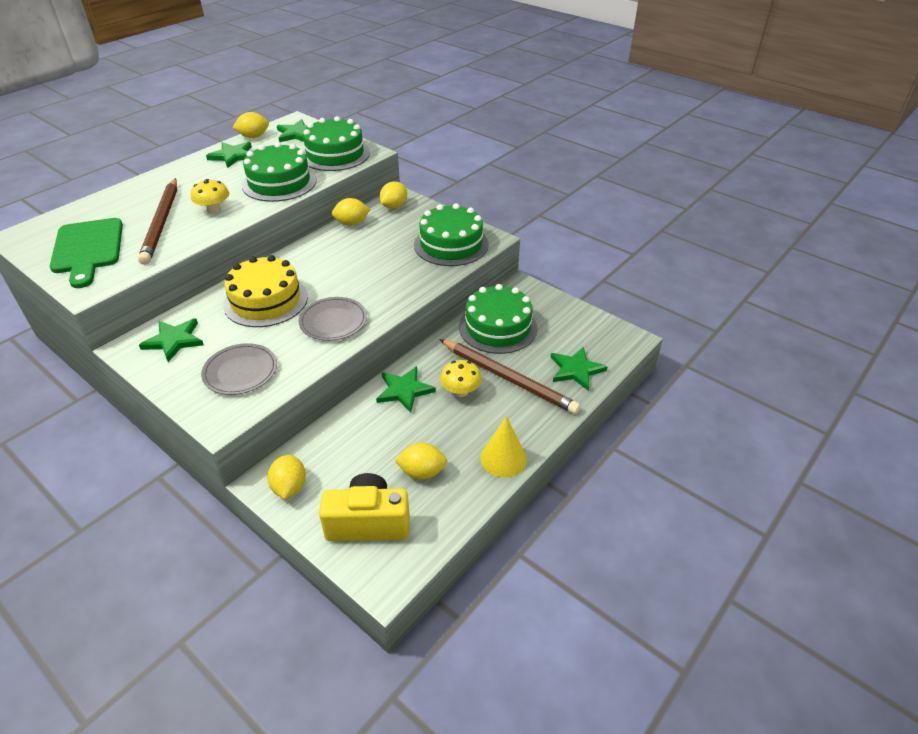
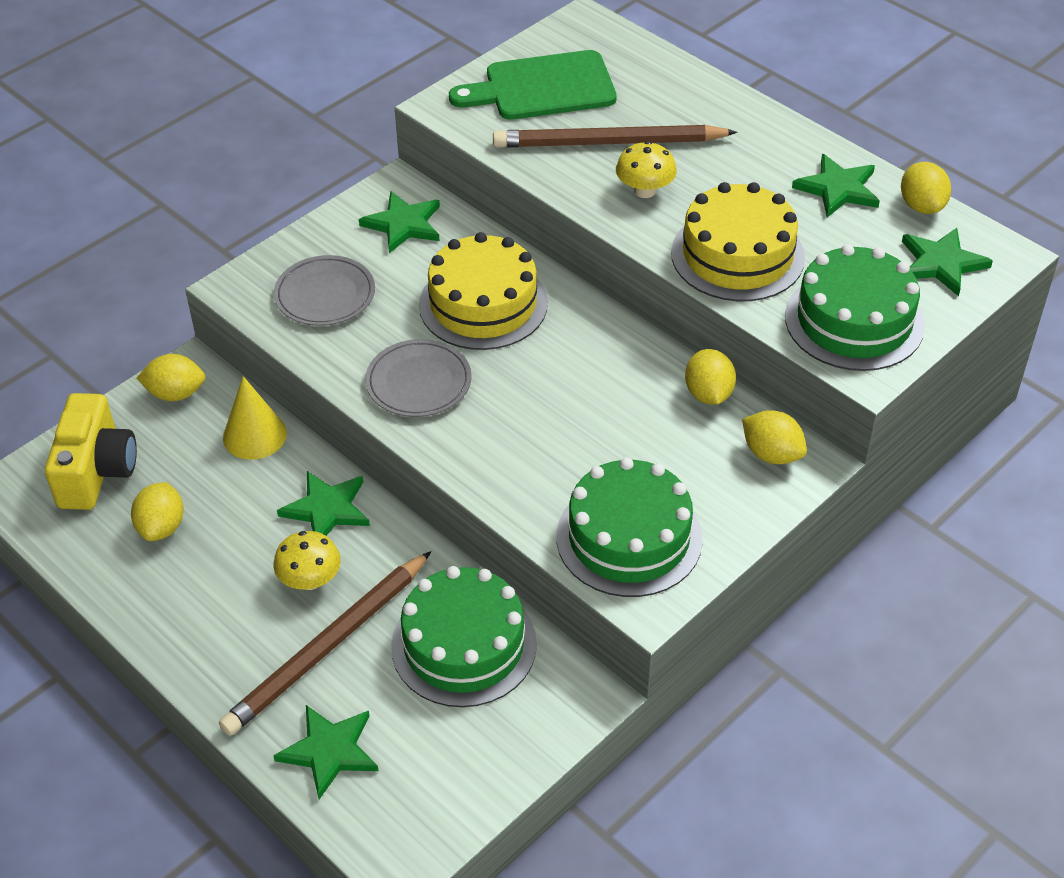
camera: 95 degrees right, 5 degrees up
(279, 182) = (737, 255): green cake -> yellow cake
(503, 458) = (159, 623): yellow cone -> yellow cone (254, 435)

